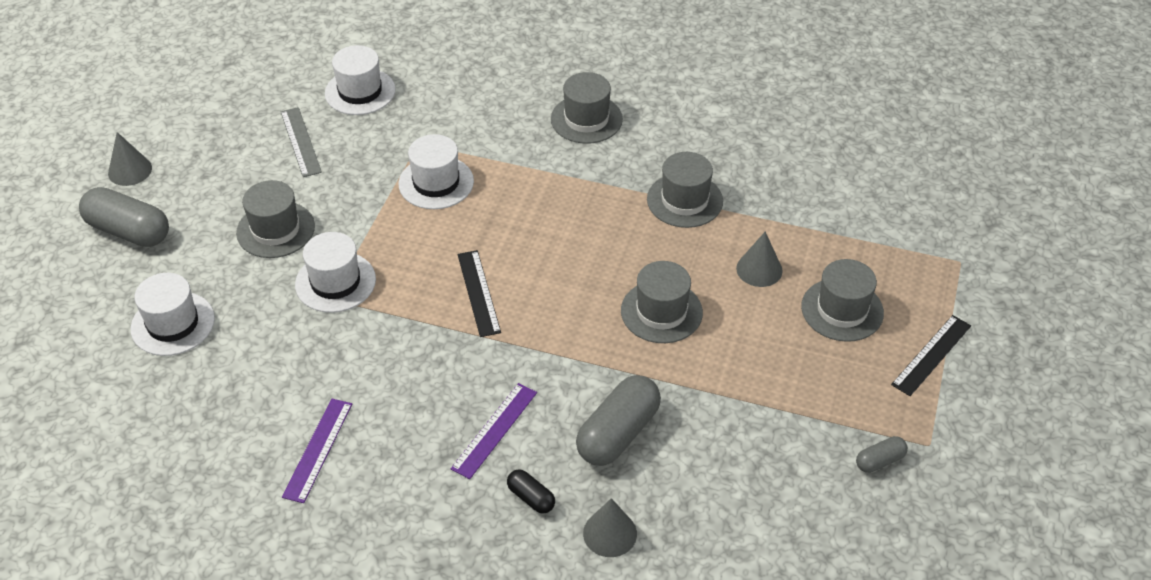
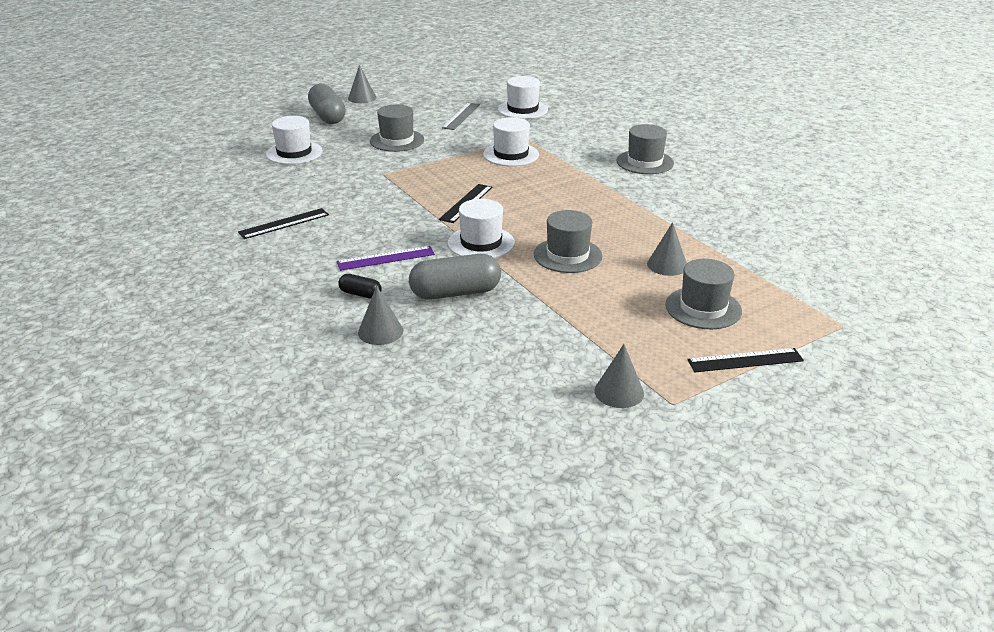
camera: 40 degrees right, 15 degrees down
(318, 449) = (284, 223): purple ruler -> black ruler
(335, 282) = (395, 169): white hat -> white hat (481, 243)
(531, 497) = (360, 294): black capsule -> black capsule turned 60 degrees counterclockwise
(684, 200) = (660, 216): grey hat -> none
(879, 461) = (619, 392): grey capsule -> grey cone

